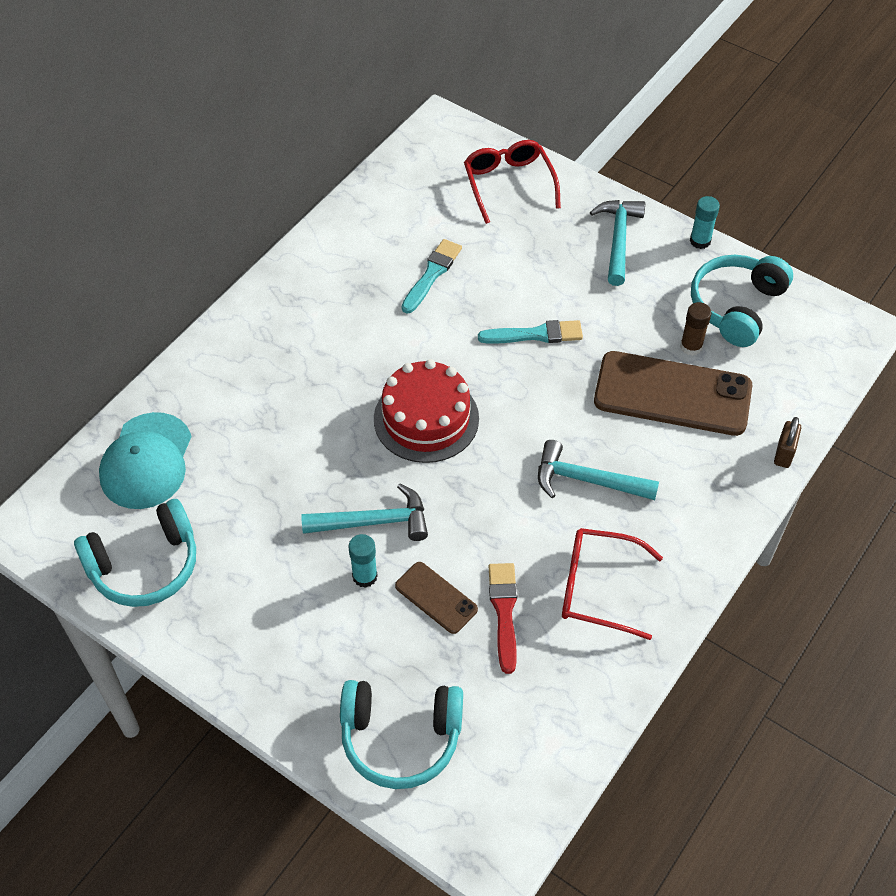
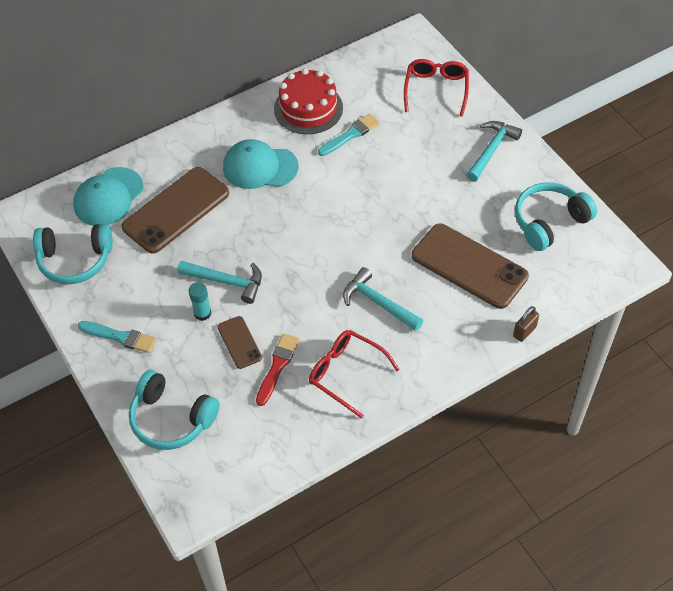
camera: 25 degrees right, 0 degrees up
(252, 448) = (176, 210): none -> brown phone
(336, 353) = (260, 167): none -> turquoise cap
(426, 418) = (295, 228): red cake -> red cake (308, 108)
(535, 334) = (397, 196): turquoise brush -> turquoise brush (120, 337)
(691, 346) = (501, 239): brown glue stick -> none
(700, 241) = (549, 169): turquoise glue stick -> none

